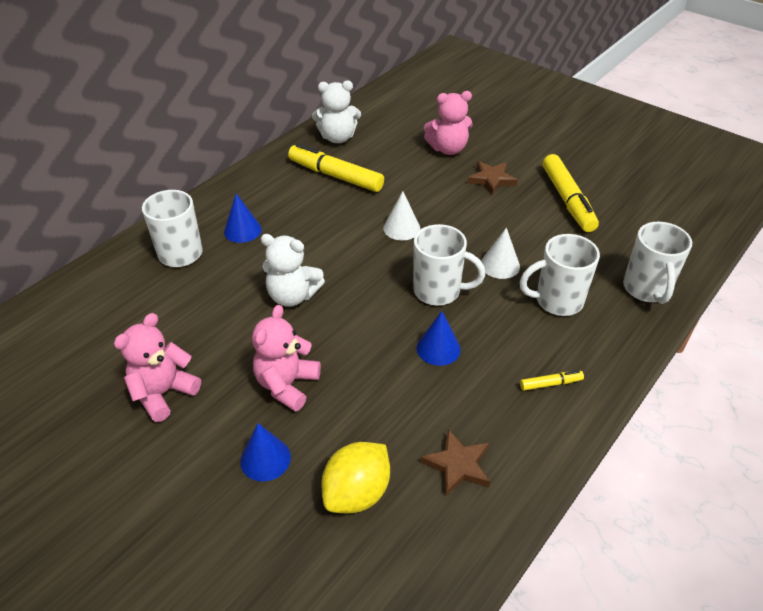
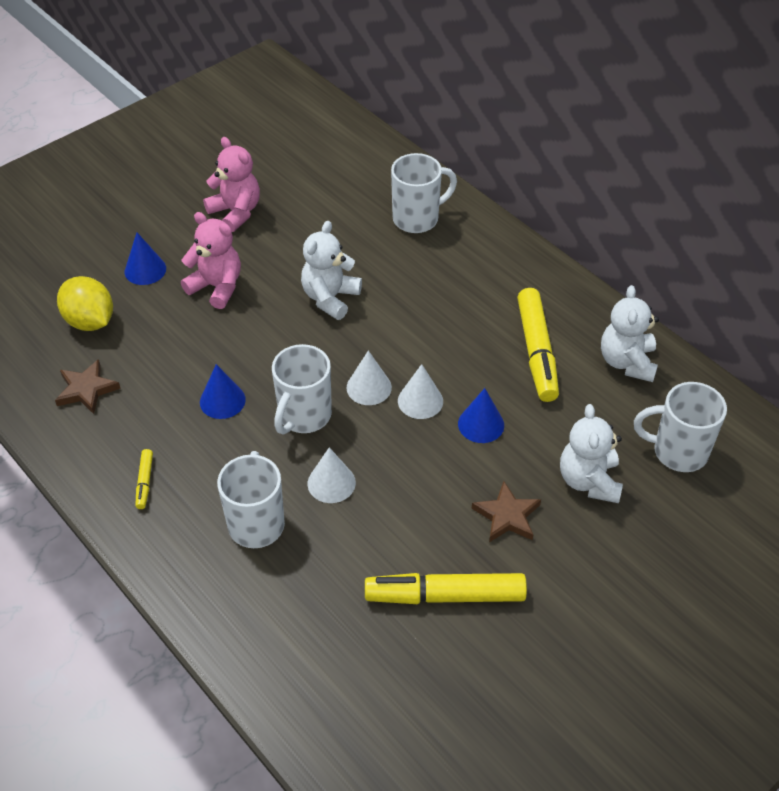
camera: 100 degrees right, 5 degrees up
(242, 230) = (444, 265): blue cone -> blue cone (481, 424)
(335, 176) = (537, 351): yellow marker -> yellow marker turned 135 degrees clockwise
(395, 257) = (369, 387): none -> white cone
(448, 149) = (589, 481): pink teddy bear -> white teddy bear
(647, 289) = (247, 626): white mug -> white mug (678, 451)

